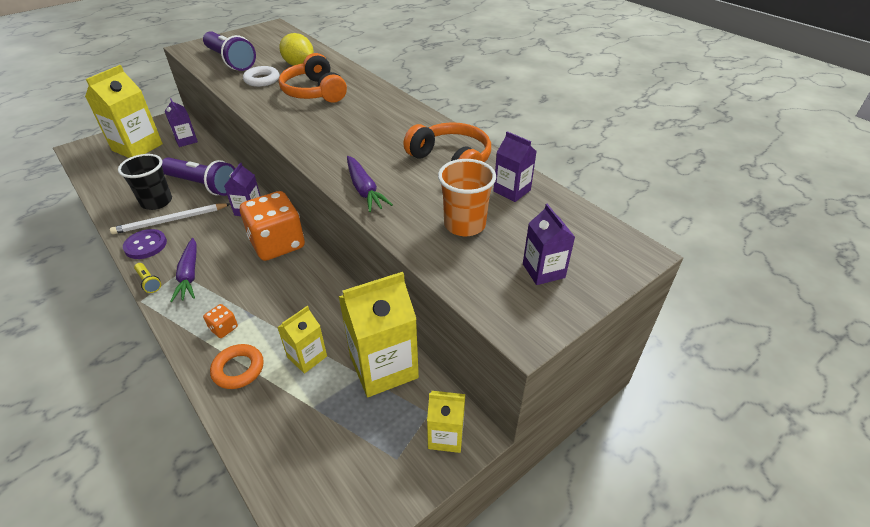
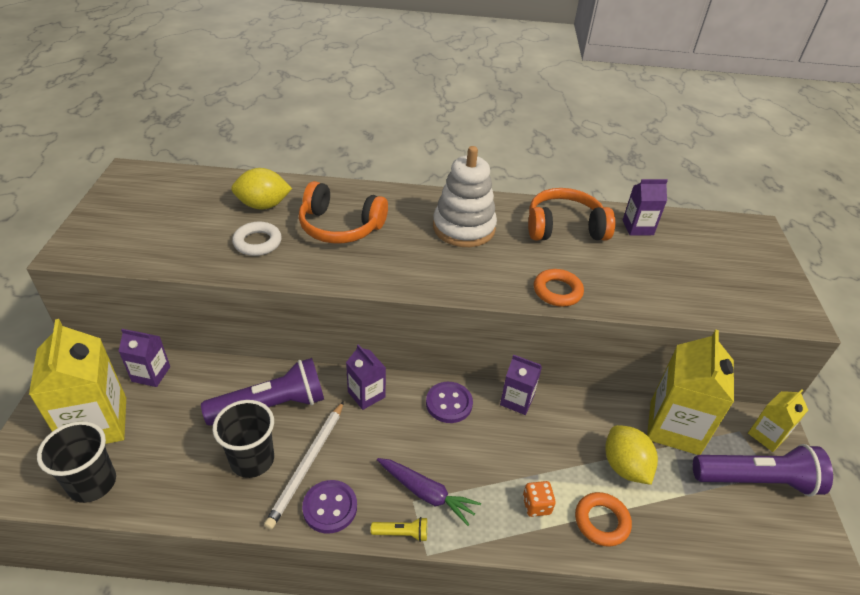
camera: 50 degrees left, 0 degrees up
(99, 169) = (92, 483): none -> black cup
(230, 61) = (170, 239): purple flashlight -> purple flashlight (756, 480)
(277, 244) = (449, 403): orange dice -> purple button
(307, 357) = (624, 466): yellow carton -> yellow lemon
(364, 190) = (557, 291): purple carrot -> orange ring
(381, 126) = (463, 228): none -> white stacking toy
(464, 225) = (659, 272): orange cup -> none
(543, 271) = (744, 273): purple carton -> purple carton (517, 400)

